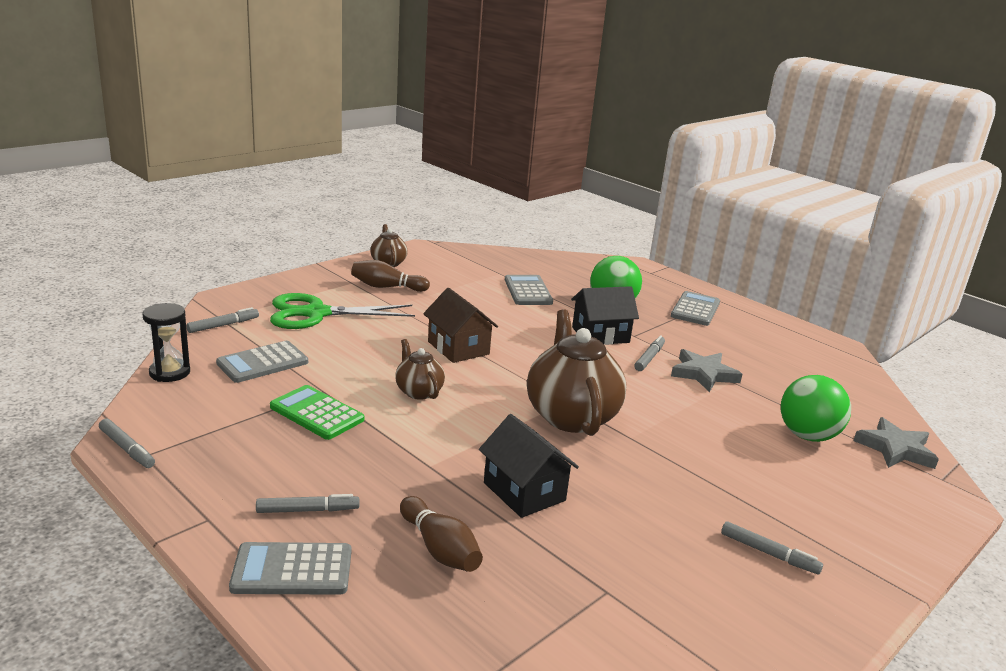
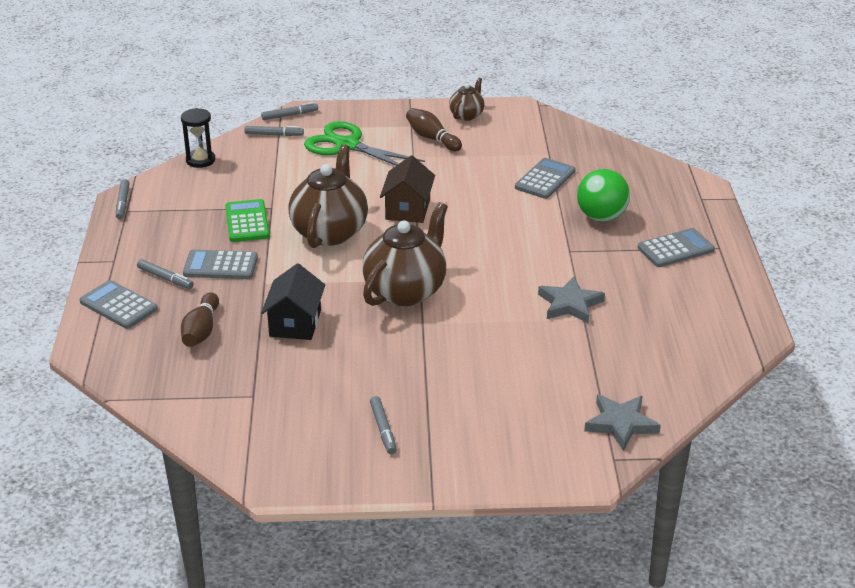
camera: 45 degrees right, 10 degrees up
(262, 363) = (261, 173): grey calculator -> grey calculator (220, 266)
(418, 391) = (330, 232): brown teapot -> brown teapot, size x1.95
(600, 335) = (540, 240): black house -> none
(649, 358) = (547, 274): grey marker -> grey marker (290, 115)
(807, 436) = (563, 382): green ball -> none

